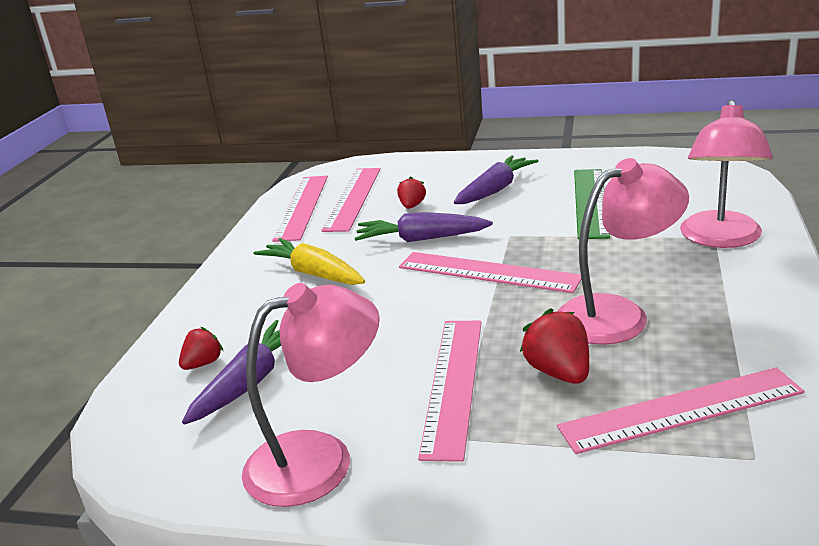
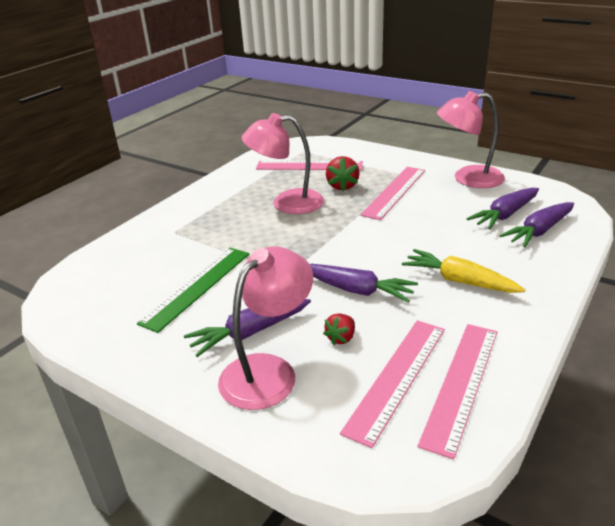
camera: 160 degrees left, 5 degrees up
(203, 363) = (539, 231): red strawberry -> purple carrot
(313, 273) = (459, 281): yellow carrot -> yellow carrot turned 150 degrees clockwise
(488, 272) = (330, 245): pink ruler -> none
(720, 239) = (173, 229): pink lamp -> pink lamp (268, 371)

